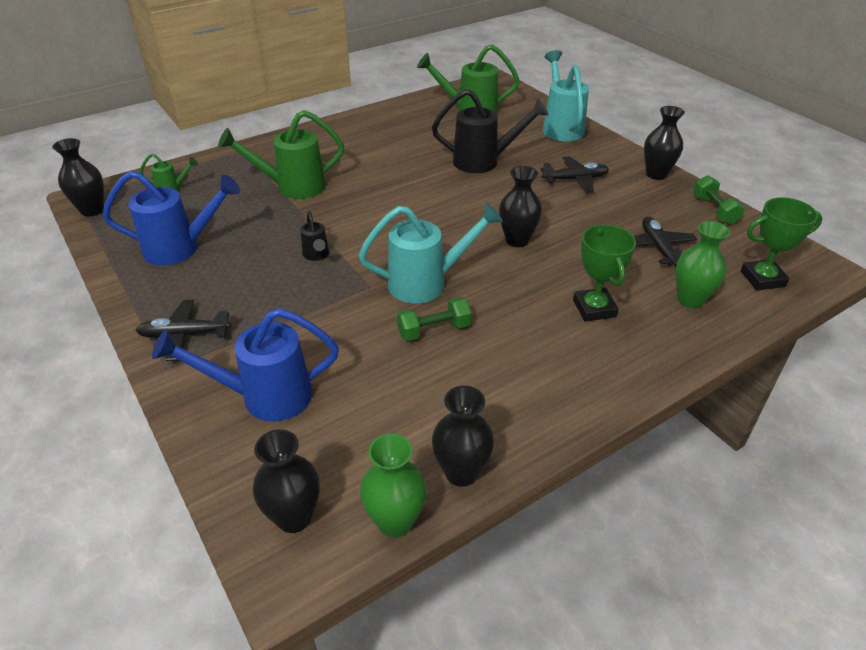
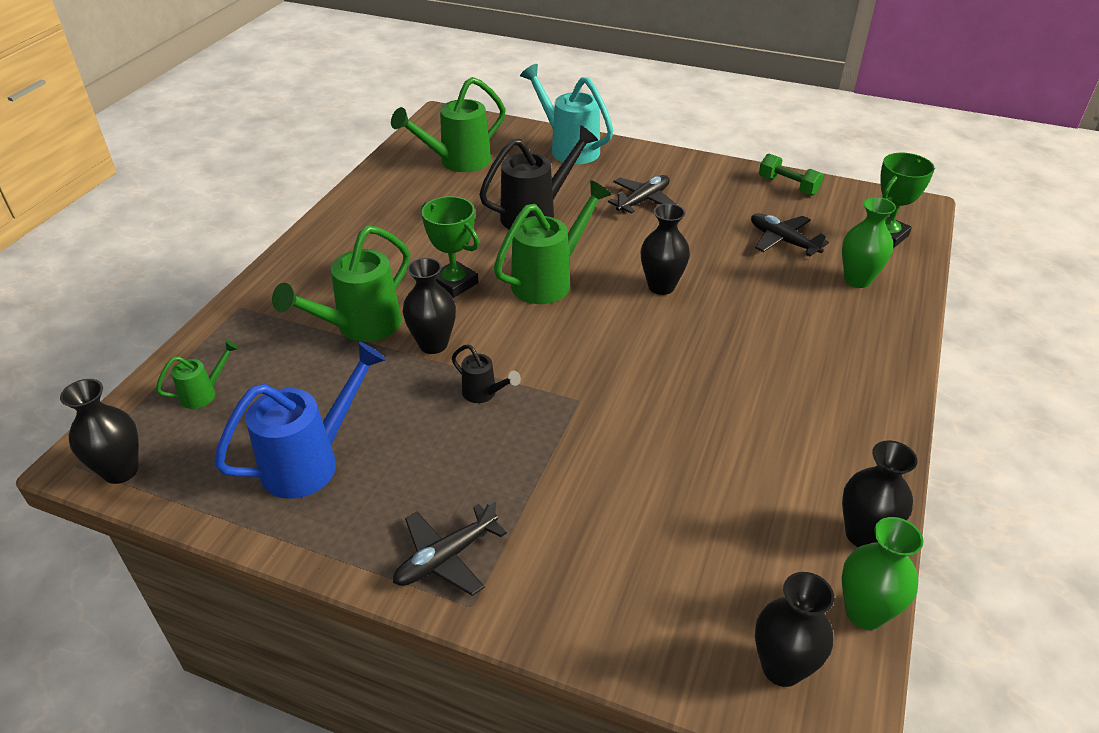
camera: 35 degrees left, 0 degrees up
(264, 397) = (614, 572): blue watering can -> none
(427, 283) = (630, 369): turquoise watering can -> none
(434, 330) = (690, 414): green dumbbell -> none
(442, 205) = (549, 280): none -> green watering can
(594, 308) = (797, 324): green trophy -> green trophy (454, 283)
(656, 174) = (706, 168): black vase -> black vase (433, 344)

